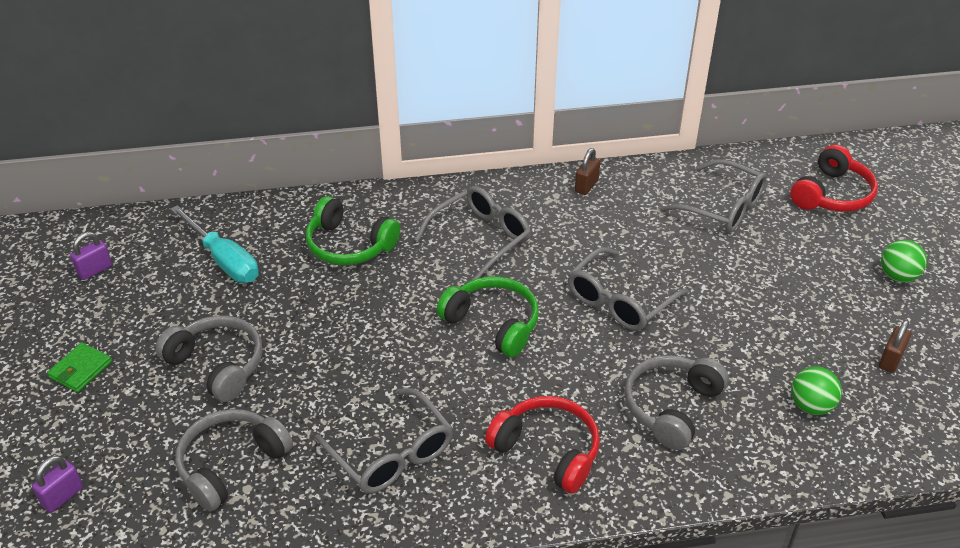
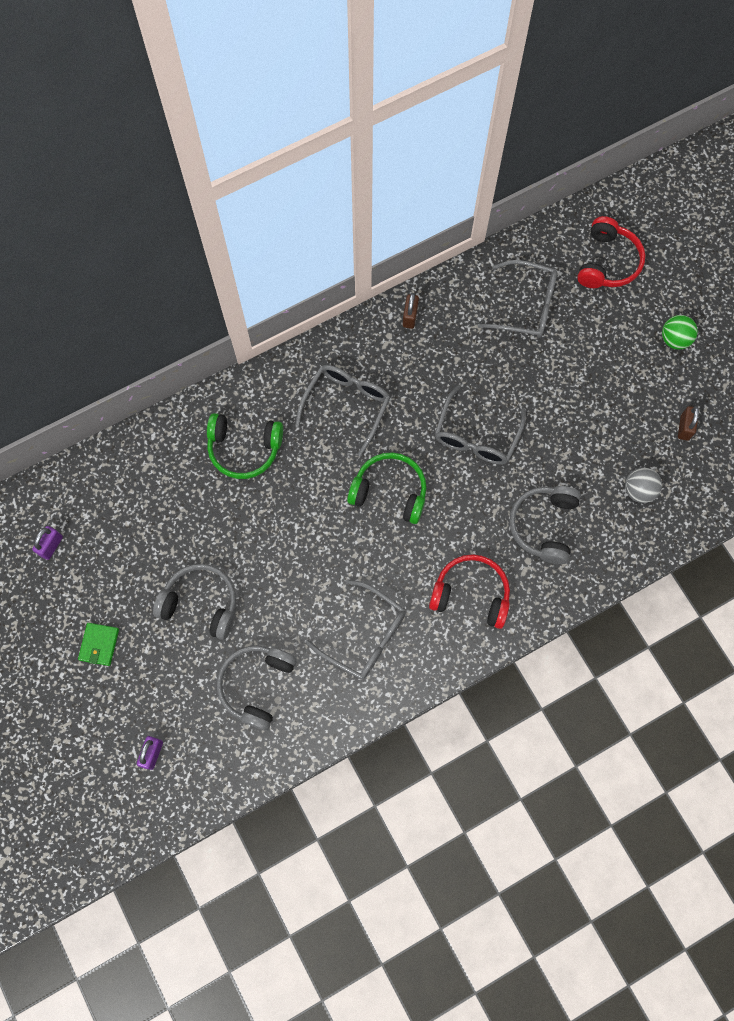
camera: 20 degrees left, 30 degrees up
(224, 260) = (151, 499): turquoise screwdriver -> none
(811, 406) = (638, 490): green ball -> grey ball

